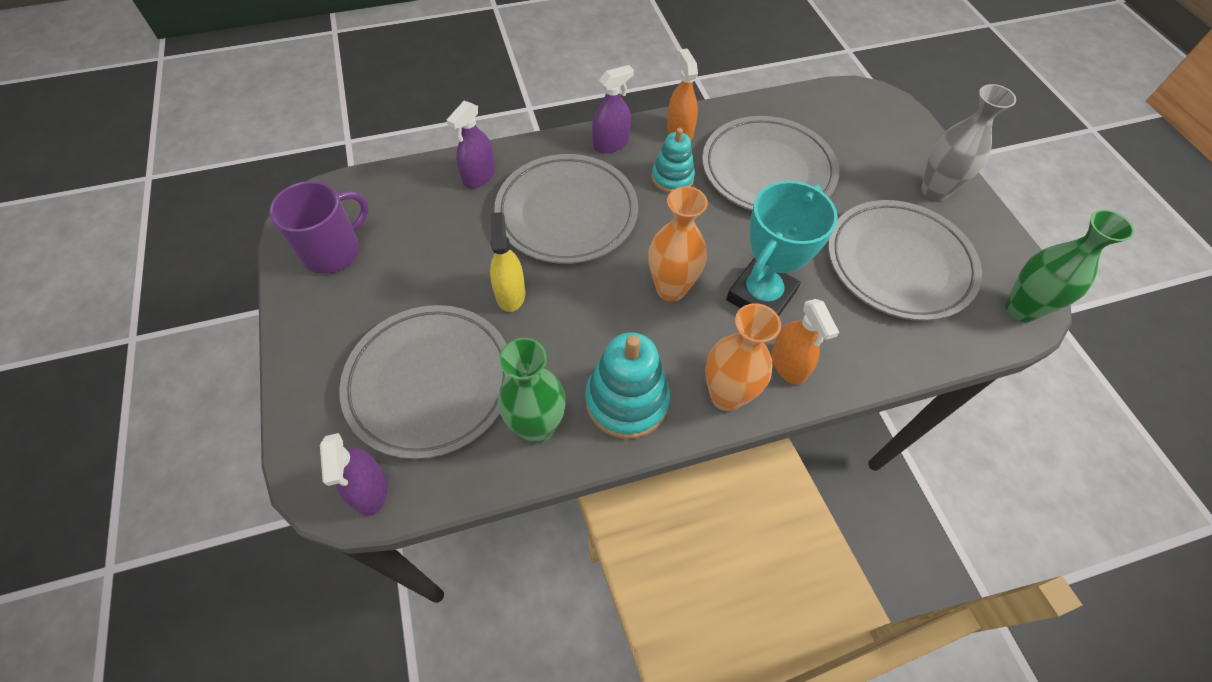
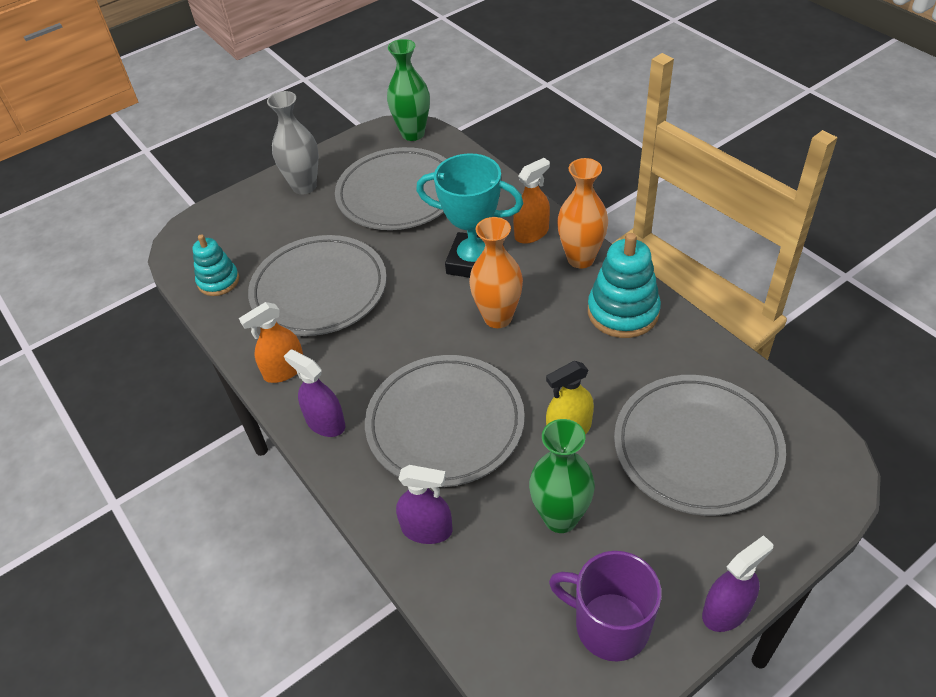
camera: 105 degrees left, 10 degrees down
(370, 489) = (812, 442): purple spray bottle -> purple spray bottle (726, 611)
(537, 427) = (683, 357): green vase -> green vase (560, 518)
(672, 178) = (358, 356): turquoise stacking toy -> turquoise stacking toy (218, 281)

